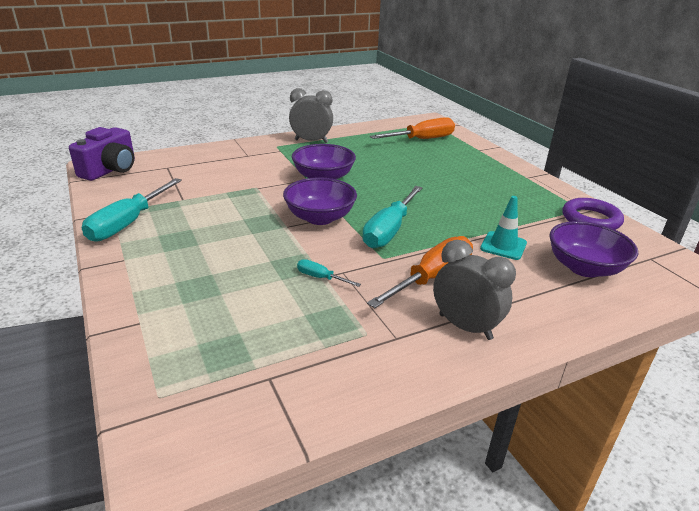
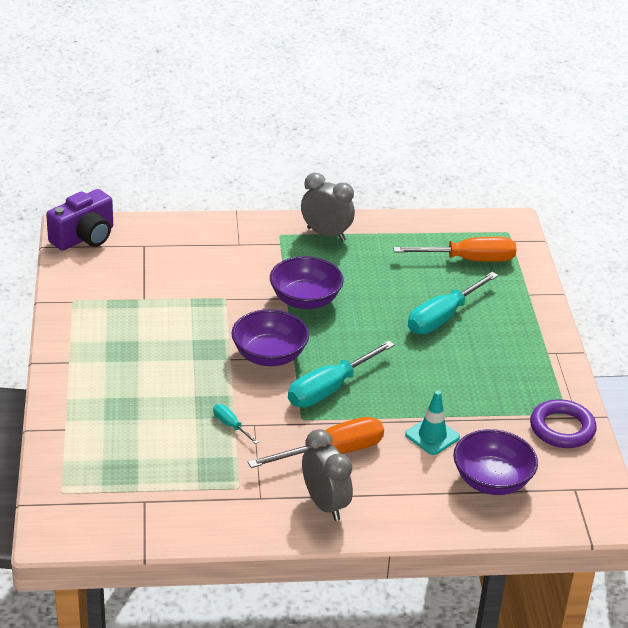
camera: 20 degrees right, 5 degrees up
(127, 224) = (82, 319): turquoise screwdriver -> turquoise screwdriver (442, 318)

